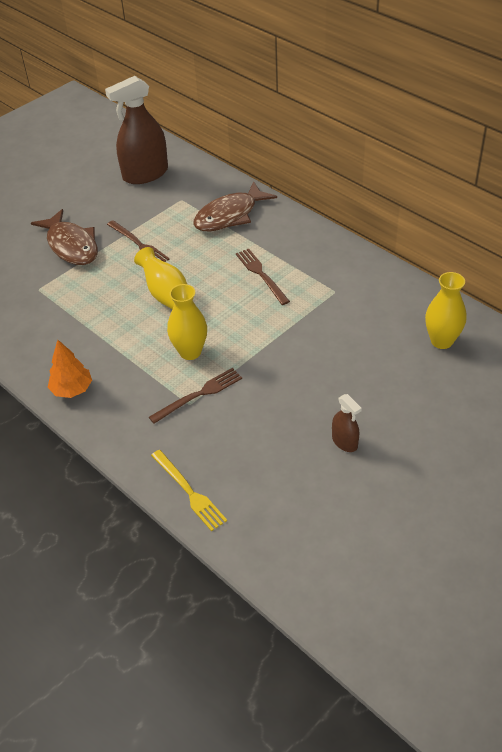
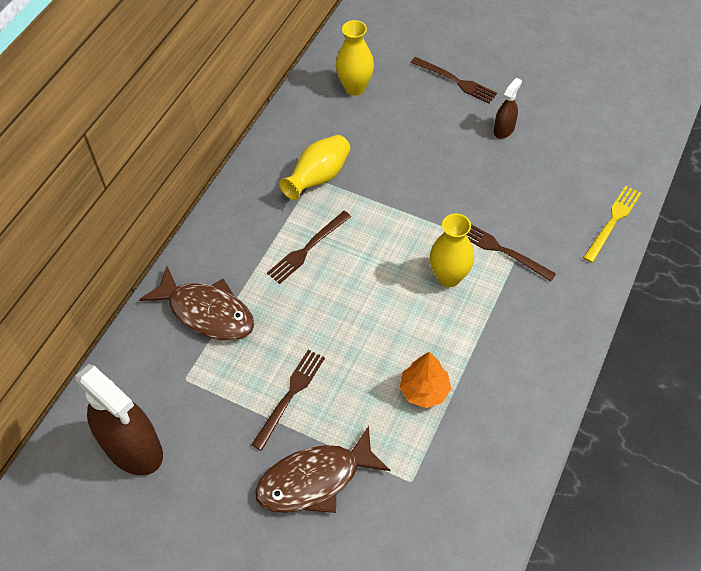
camera: 110 degrees left, 10 degrees up
(71, 245) = (315, 479): brown fish -> brown fish turned 150 degrees counterclockwise
(72, 389) = (548, 367): orange tree -> orange tree (424, 390)
(166, 295) = (371, 330): yellow vase -> yellow vase (318, 178)
(429, 422) = (455, 81): none -> brown fork

